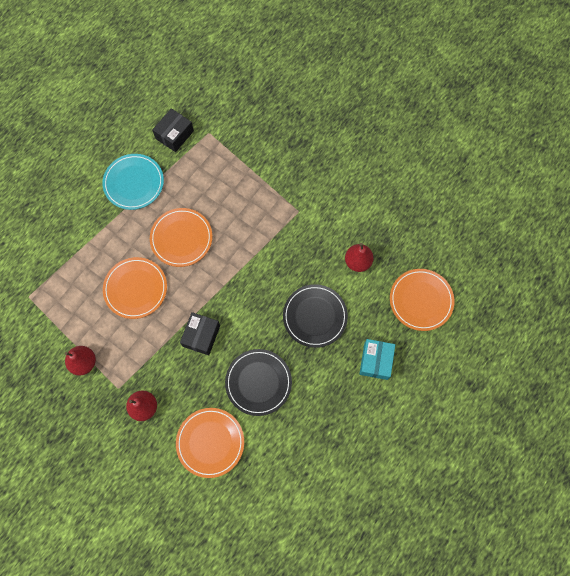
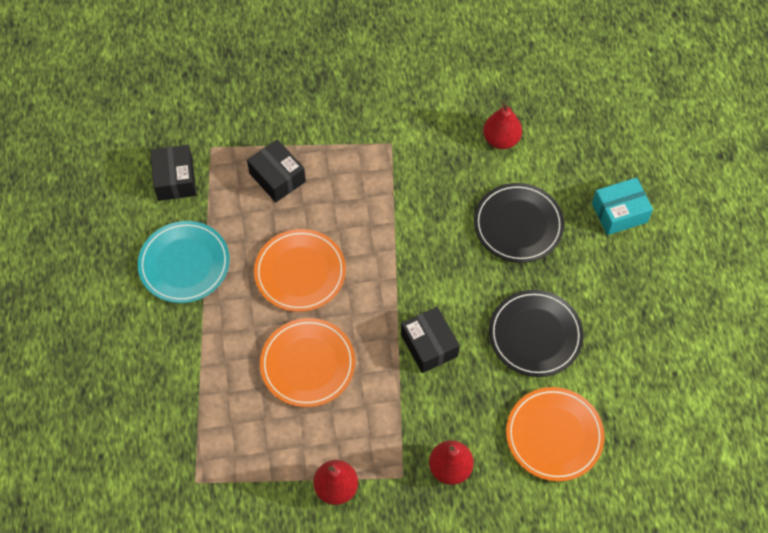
camera: 45 degrees left, 10 degrees down
(223, 178) = (277, 177): none -> black box
(375, 361) = (619, 213): turquoise box -> turquoise box turned 75 degrees counterclockwise
(421, 300) = (597, 122): orange plate -> none

